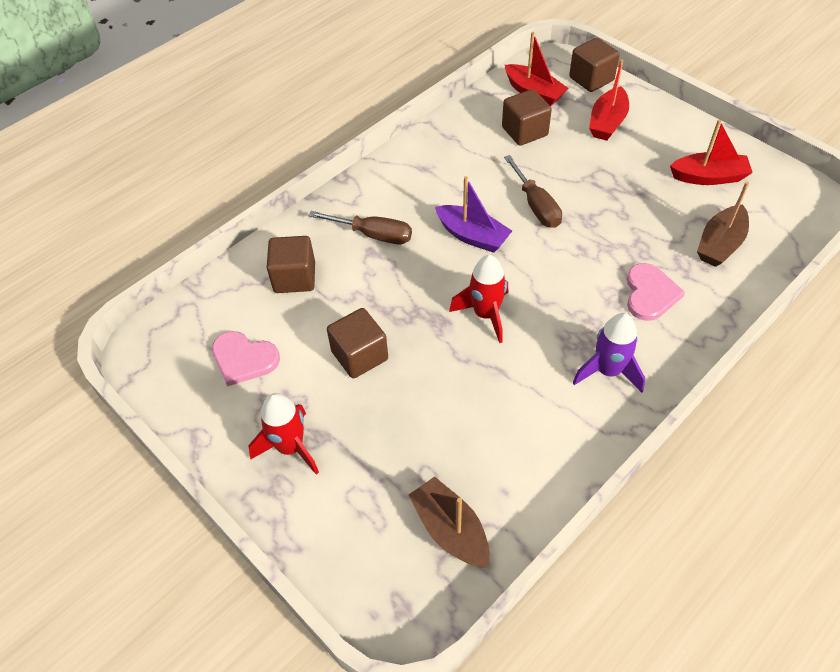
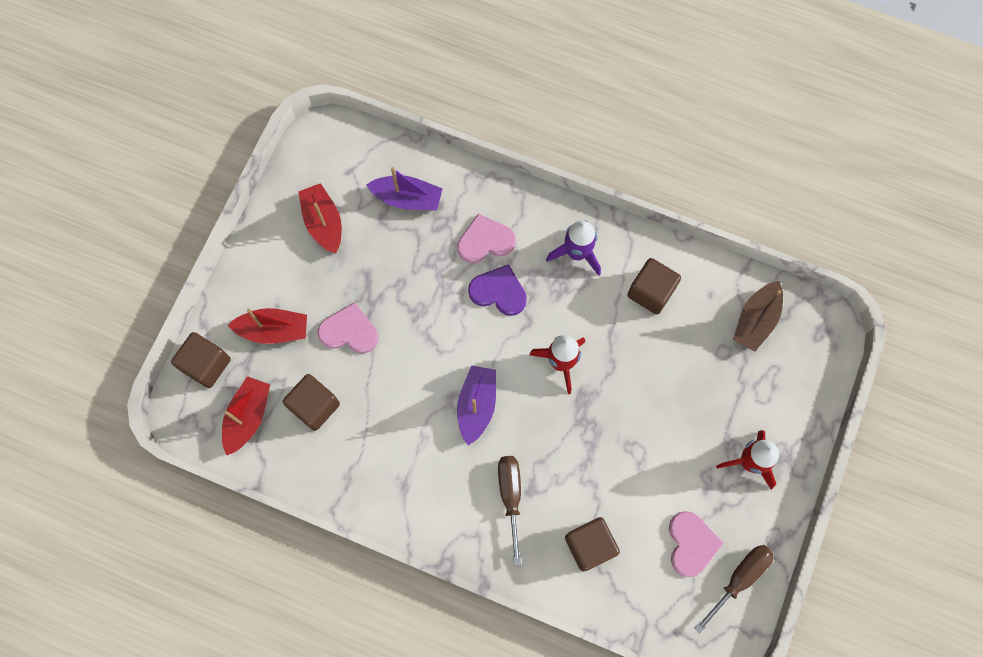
camera: 115 degrees left, 20 degrees up
(360, 355) = (645, 448): brown cube -> brown cube (651, 292)
(536, 205) = (416, 362): brown screwdriver -> brown screwdriver (739, 579)
(586, 287) = (498, 292): none -> purple heart
(587, 168) = (349, 331): none -> pink heart
(720, 244) = (407, 198): brown boat -> purple boat

